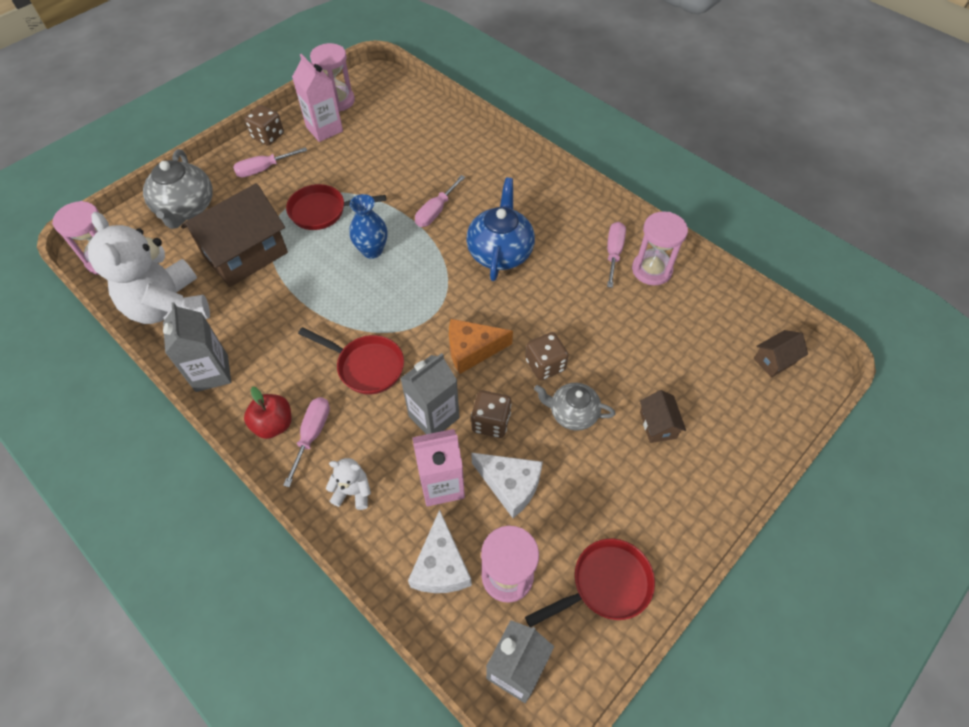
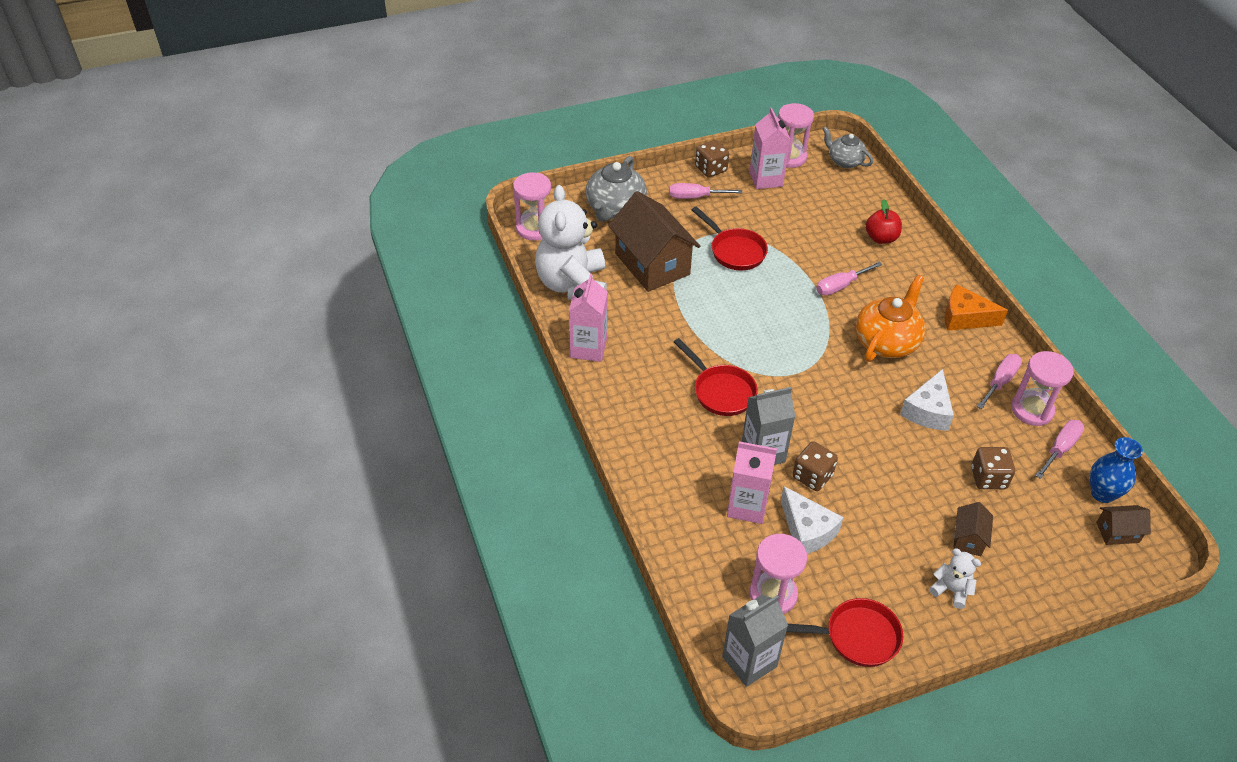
camera: 25 degrees right, 10 degrees down
(212, 373) = (588, 348): grey carton -> pink carton
(246, 254) = (652, 264): brown house -> brown house turned 75 degrees clockwise
(274, 424) = (624, 406): red apple -> red apple (881, 238)
(312, 434) = (653, 426): pink screwdriver -> pink screwdriver (1060, 449)
(323, 211) = (735, 251): red pan -> red pan turned 150 degrees counterclockwise
(353, 492) = (669, 481): white teddy bear -> white teddy bear (951, 590)
(372, 250) = (766, 299): blue vase -> blue vase (1102, 493)
(441, 565) = (720, 564): white cheese -> white cheese (928, 410)
(472, 350) = (822, 413): orange cheese -> orange cheese (965, 318)
(500, 252) = (886, 342): blue teapot -> orange teapot
(545, 365) = (884, 450): brown dice -> brown dice (988, 478)
(572, 413) = (891, 498): grey teapot -> grey teapot (844, 161)

